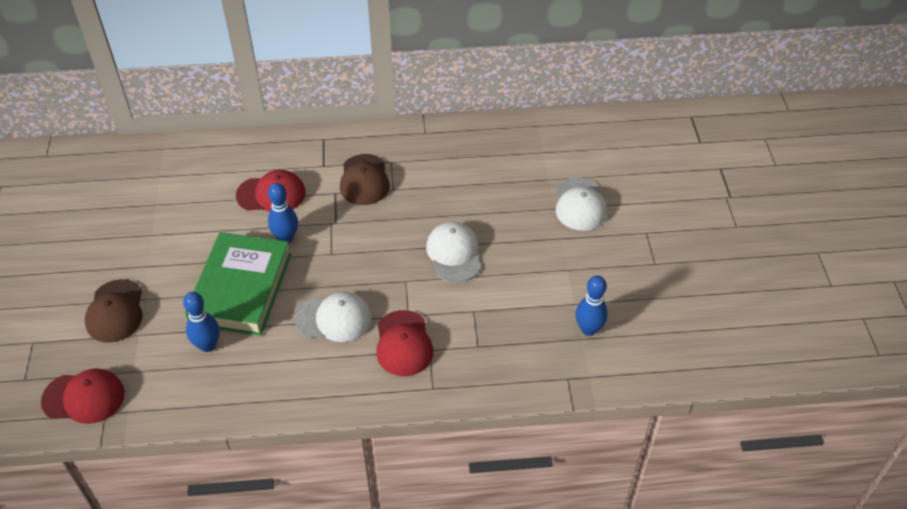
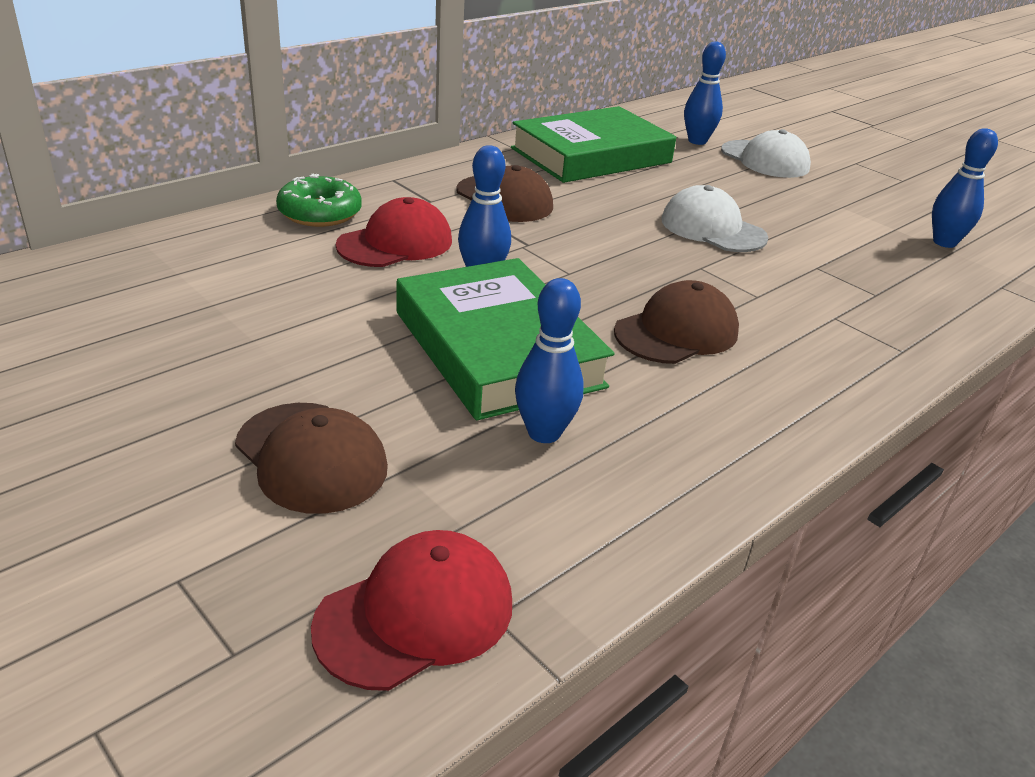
camera: 40 degrees left, 15 degrees down
(259, 155) = (320, 213): none -> green donut
(333, 319) = (676, 332): white cap -> brown cap
(403, 343) = (798, 323): red cap -> none
(464, 157) = (591, 155): none -> green book
(557, 168) = (697, 141): none -> blue bowling pin

